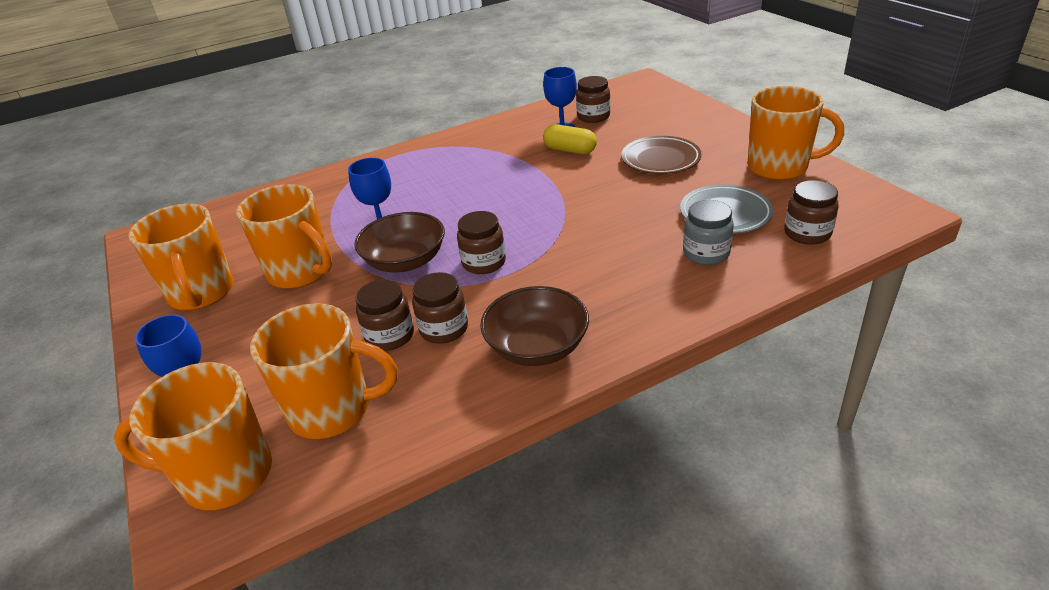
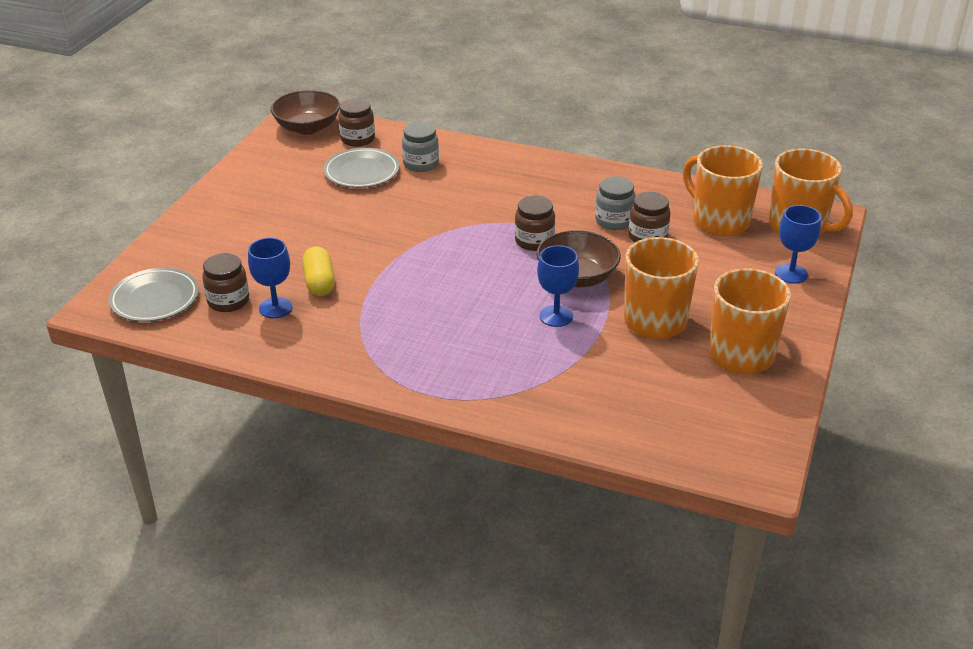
camera: 135 degrees left, 0 degrees up
(444, 329) = (614, 221): brown jar -> grey jar
(537, 347) = (582, 183): brown bowl -> brown bowl (307, 127)
(629, 96) = (155, 299): none -> grey plate
(660, 160) = (297, 227): brown plate -> none
(779, 168) = (265, 172): orange mug -> none

